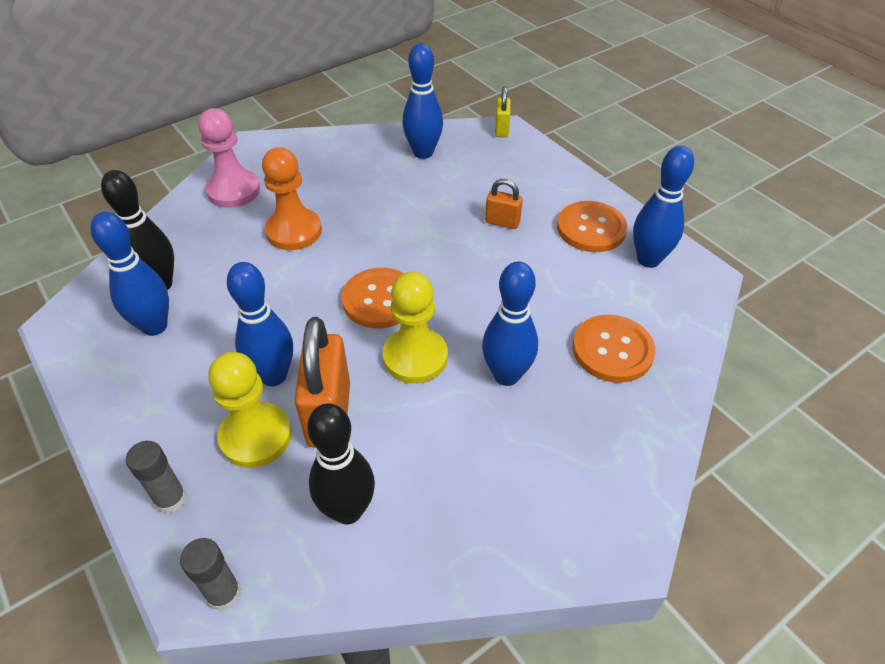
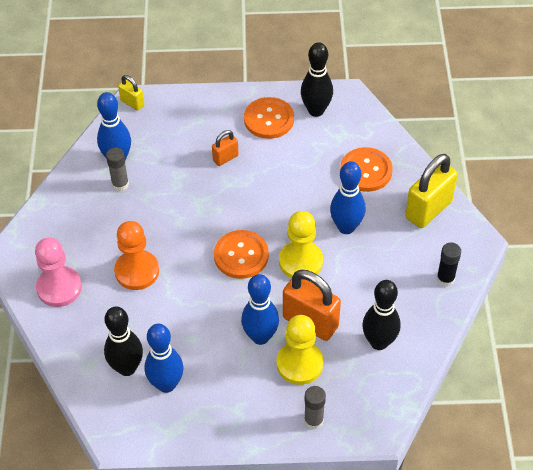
camera: 55 degrees left, 5 degrees up
(224, 594) = (389, 416): grey glue stick -> grey glue stick (120, 184)
(520, 539) = (445, 279): none -> black glue stick
(619, 452) = (428, 210): none -> yellow padlock
(648, 259) = (316, 110): blue bowling pin -> black bowling pin

